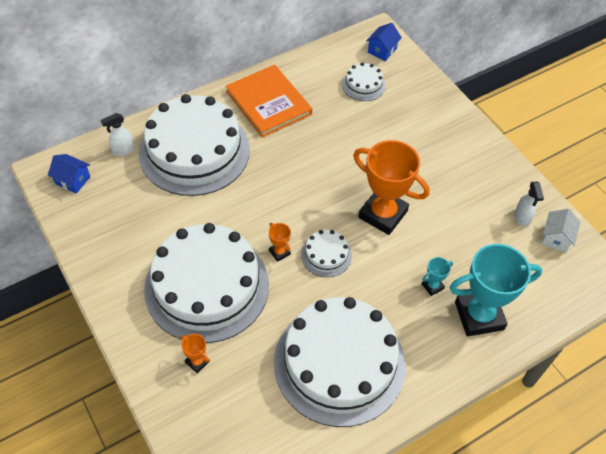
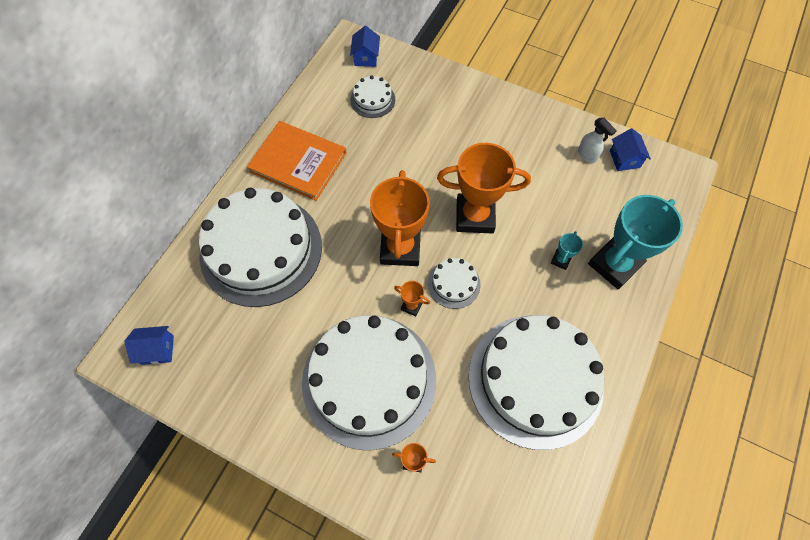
camera: 30 degrees left, 10 degrees up
(123, 150) = (188, 288): white spray bottle -> none
(302, 206) = (400, 248): none -> orange trophy
(556, 238) = (624, 159): white house -> blue house

